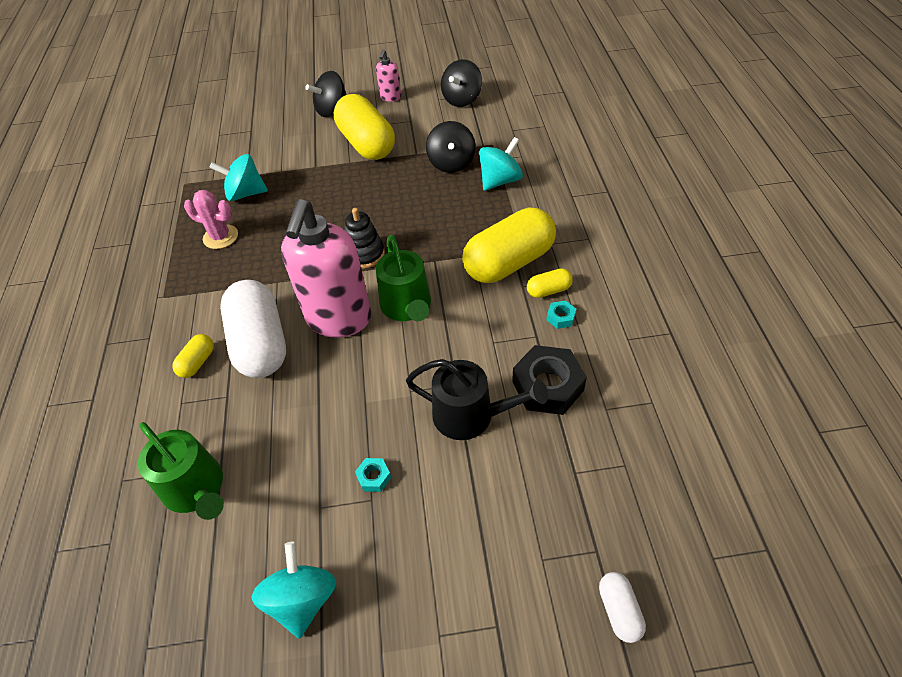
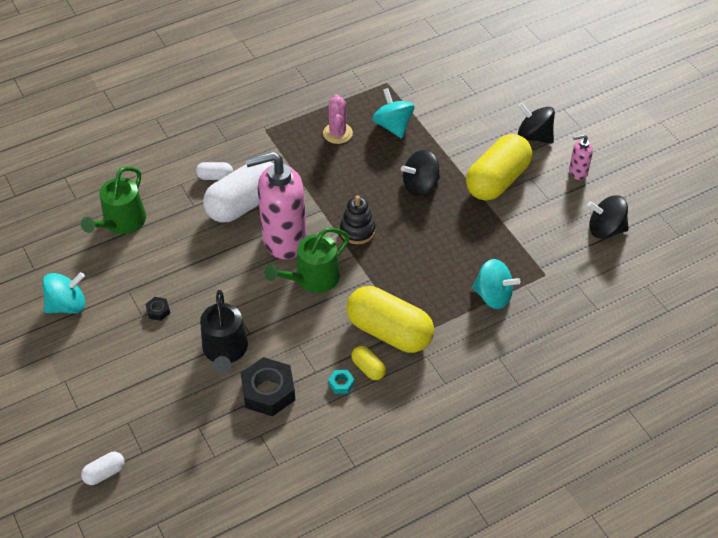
camera: 65 degrees right, 0 degrees up
(197, 362) = (215, 177): yellow capsule -> white capsule
(374, 477) = (158, 311): turquoise nut -> black nut
(451, 163) = (500, 252): black spinning top -> black spinning top (420, 185)

